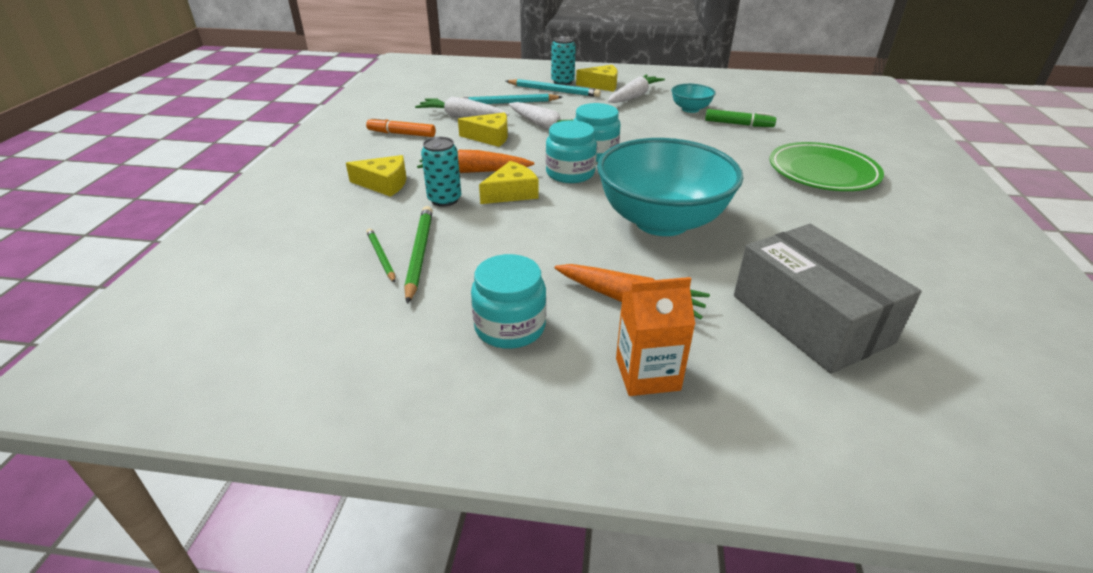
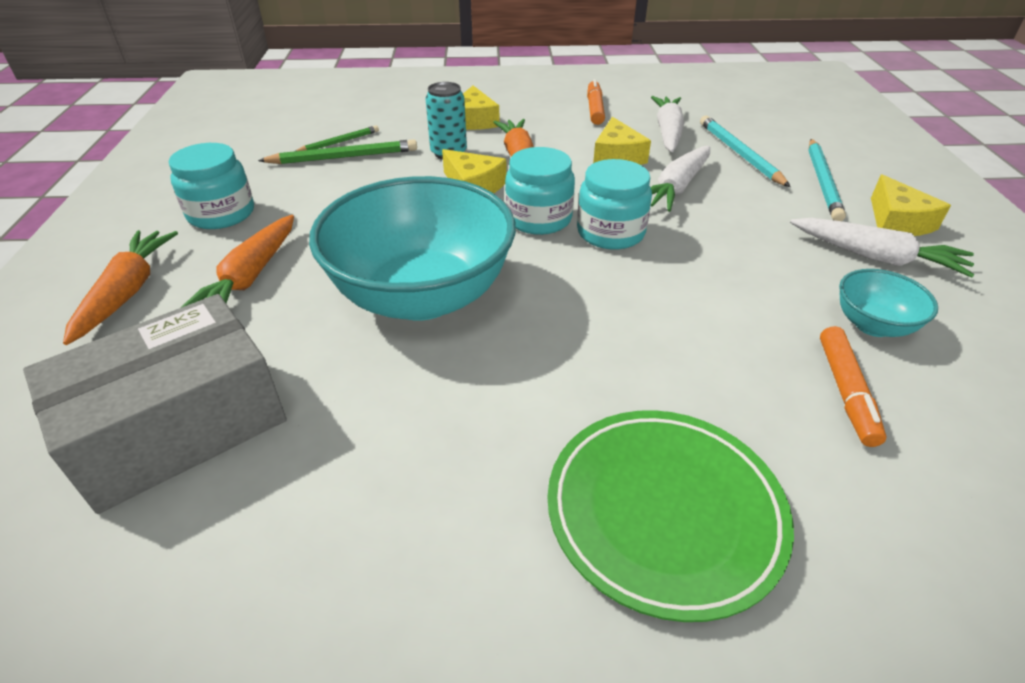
camera: 80 degrees right, 5 degrees up
(562, 82) = (870, 185): turquoise can -> none
(647, 374) = (127, 292): orange carton -> orange carrot
(738, 124) = (846, 392): green marker -> orange marker

